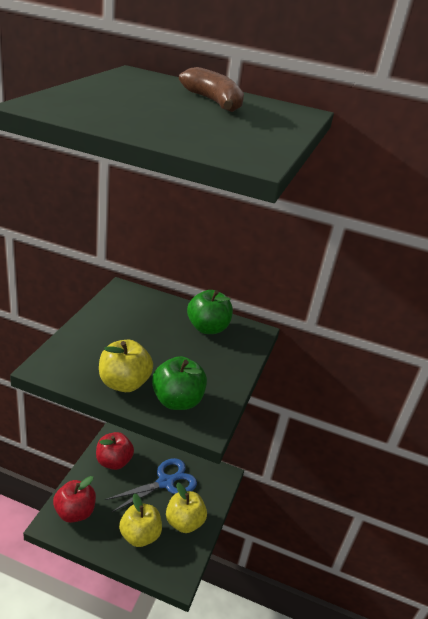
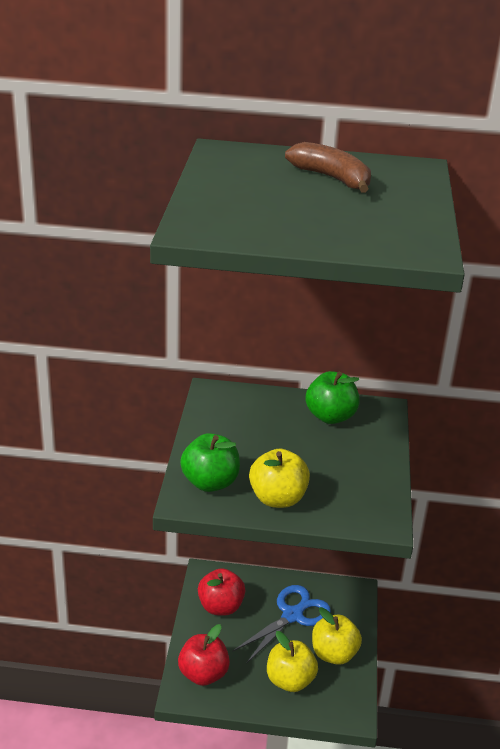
camera: 10 degrees left, 0 degrees up
(177, 401) = (342, 504): green apple -> green apple (210, 482)

